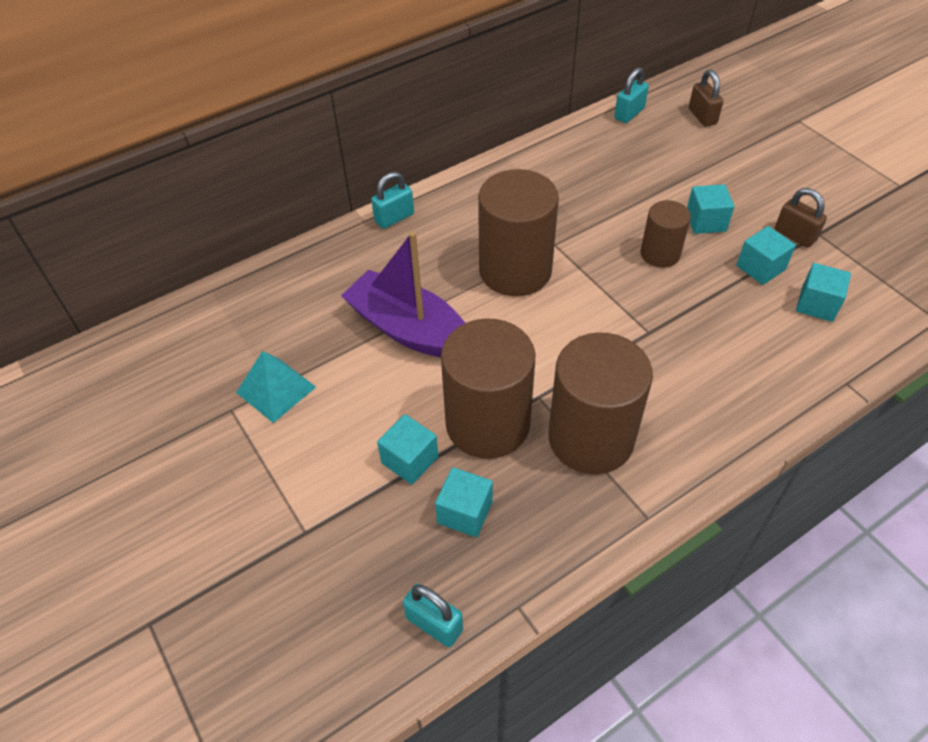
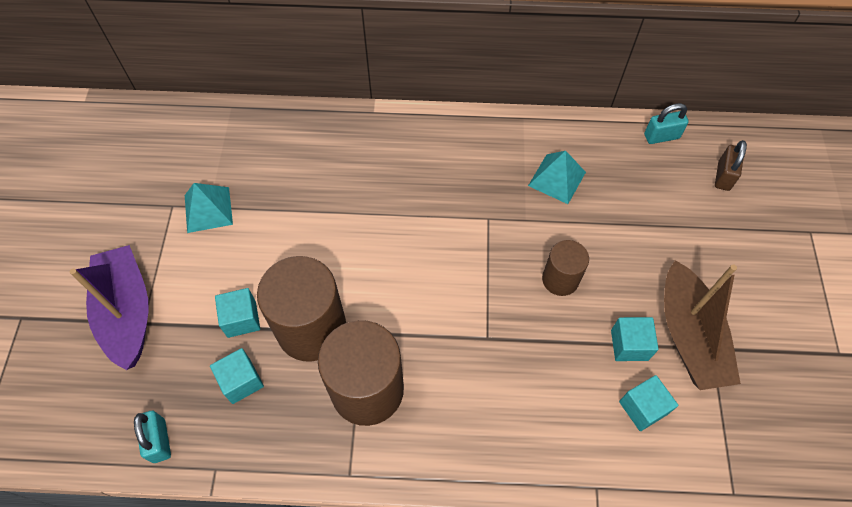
camera: 35 degrees right, 10 degrees up
(394, 218) = (394, 123): turquoise padlock -> none
(409, 329) = (325, 221): purple boat -> purple boat (127, 312)
(515, 270) = (439, 221): brown cylinder -> none
(580, 185) = (557, 179): none -> turquoise pyramid
(705, 221) = (626, 275): turquoise cube -> none
(795, 235) = (689, 336): brown padlock -> brown boat

